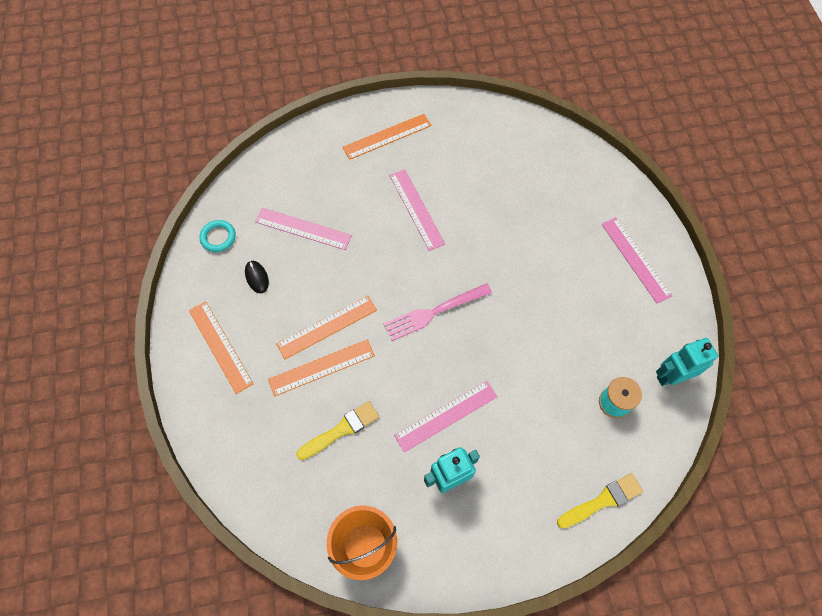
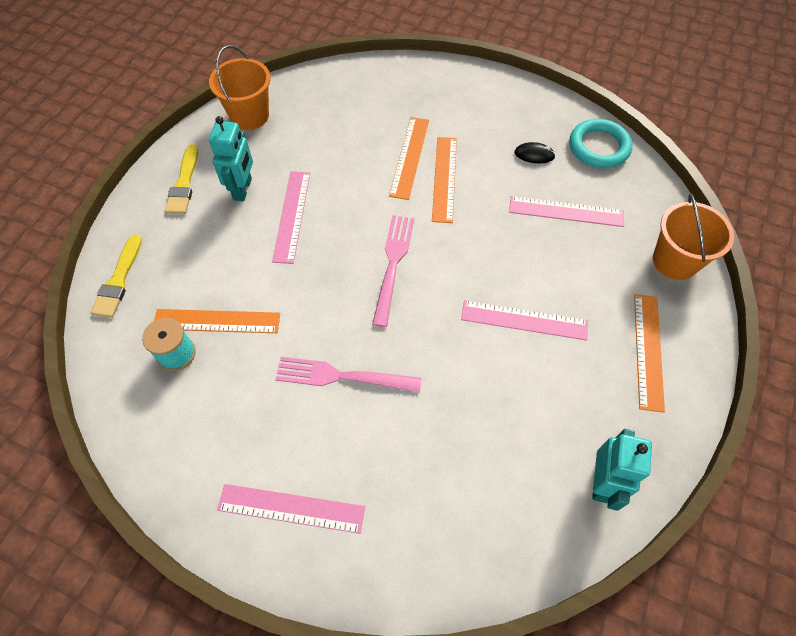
camera: 125 degrees right, 5 degrees down
(218, 237) = (599, 147): turquoise ring -> turquoise ring, size x1.59
(220, 346) = (483, 105): orange ruler -> orange ruler (217, 321)
(303, 148) = (675, 261): none -> orange bucket
(303, 228) = (566, 212): pink ruler -> pink ruler turned 45 degrees clockwise
(341, 430) = (345, 144): yellow brush -> yellow brush (184, 183)
(540, 287) = (342, 376): none -> pink fork
(671, 376) = (147, 429): turquoise robot -> turquoise robot (601, 482)

